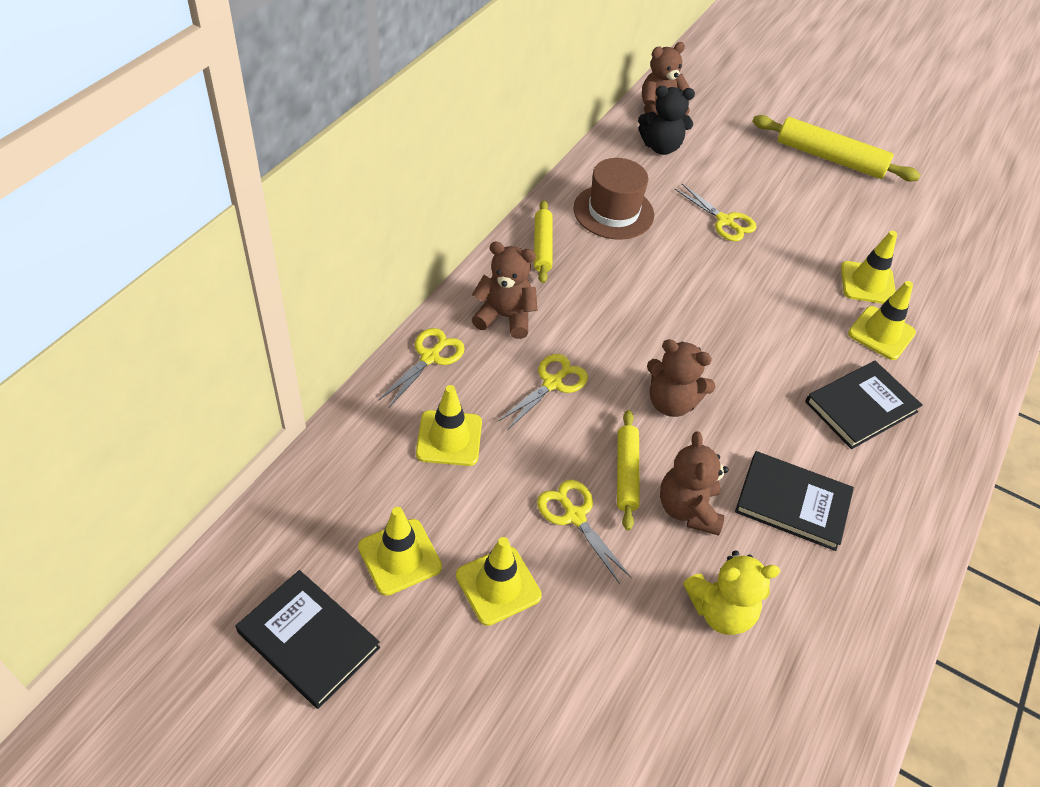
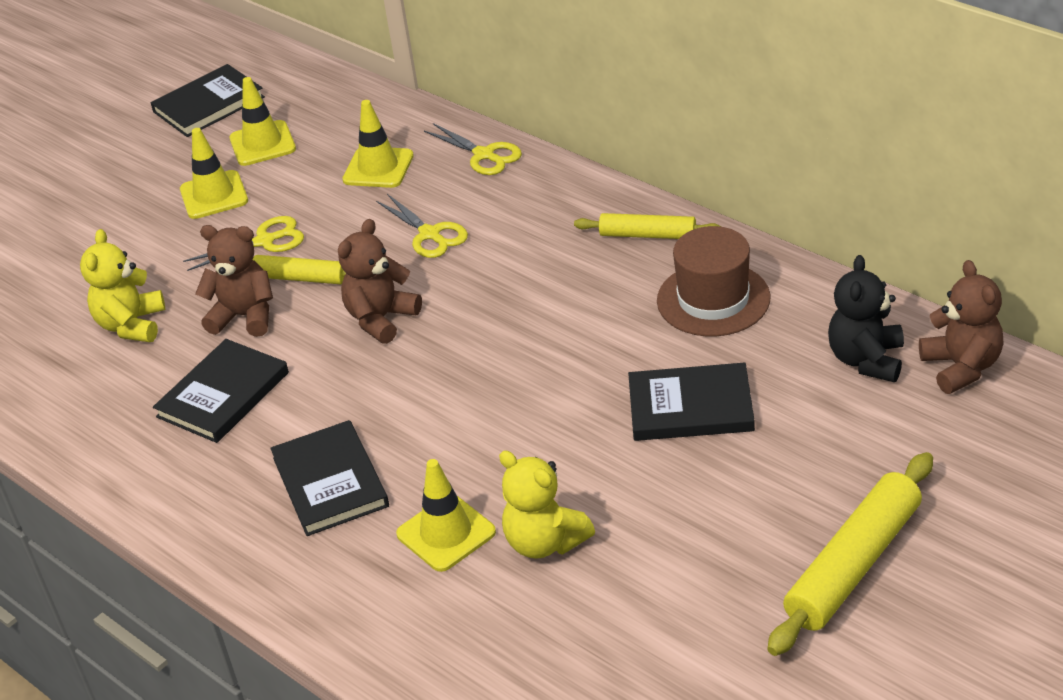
camera: 110 degrees right, 10 degrees down
(505, 317) = (533, 204): brown teddy bear -> none
(724, 221) = (690, 407): yellow scissors -> black book
(867, 283) = (545, 542): yellow traffic cone -> yellow teddy bear

